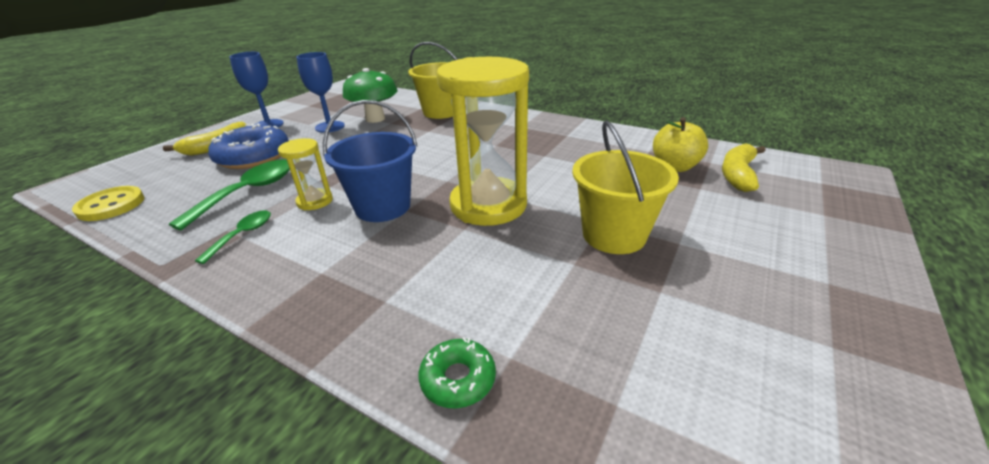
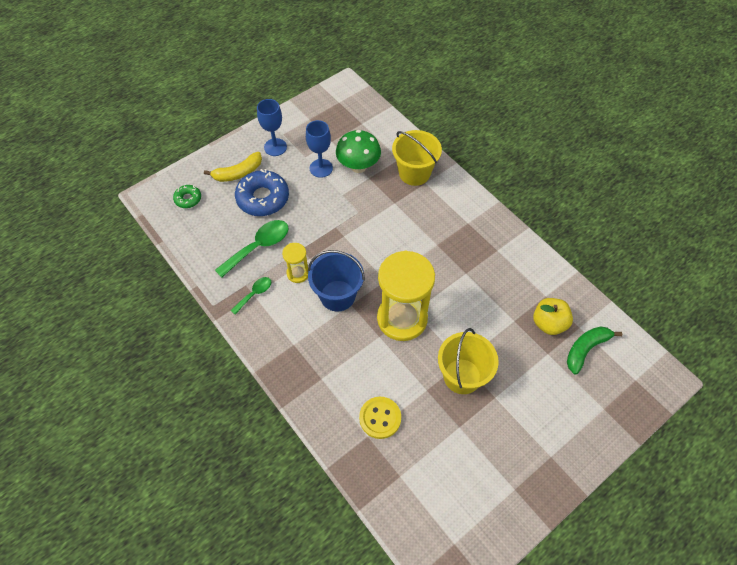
camera: 20 degrees right, 25 degrees up
(111, 205) = (178, 231): yellow button -> yellow button (380, 418)
(458, 379) = (341, 438): green donut -> green donut (188, 199)
(737, 174) = (585, 349): yellow banana -> green banana

